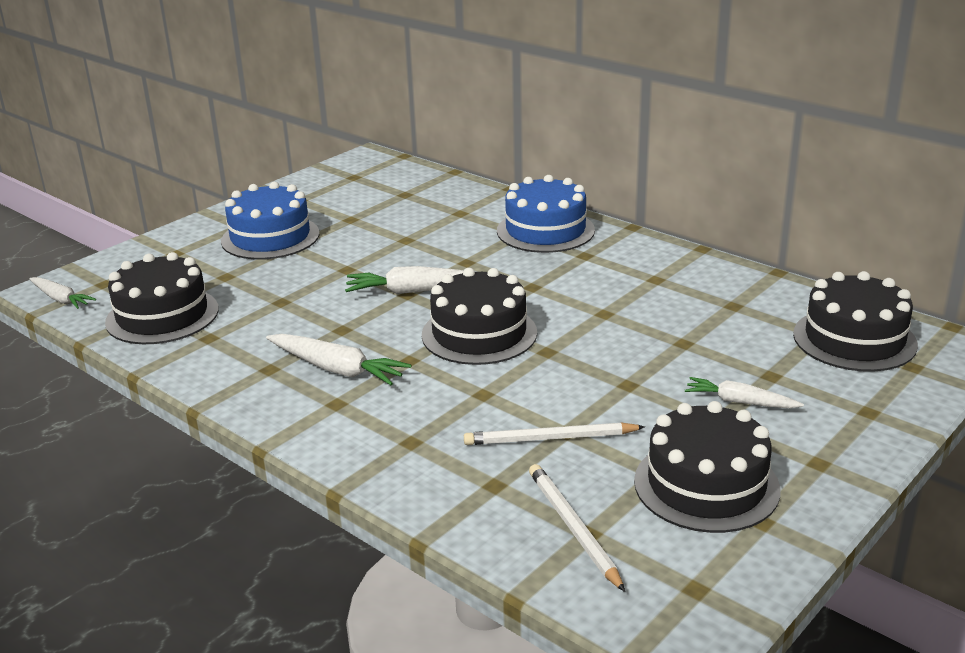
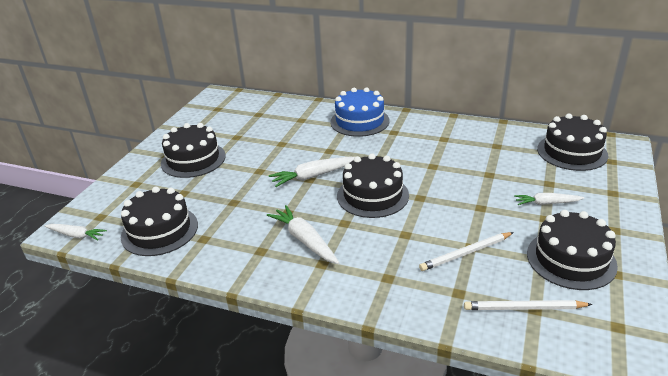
camera: 20 degrees left, 5 degrees up
(270, 237) = (193, 159): blue cake -> black cake
(337, 369) = (305, 240): white carrot -> white carrot turned 135 degrees counterclockwise
(573, 528) = (524, 308): white pencil -> white pencil turned 45 degrees counterclockwise

